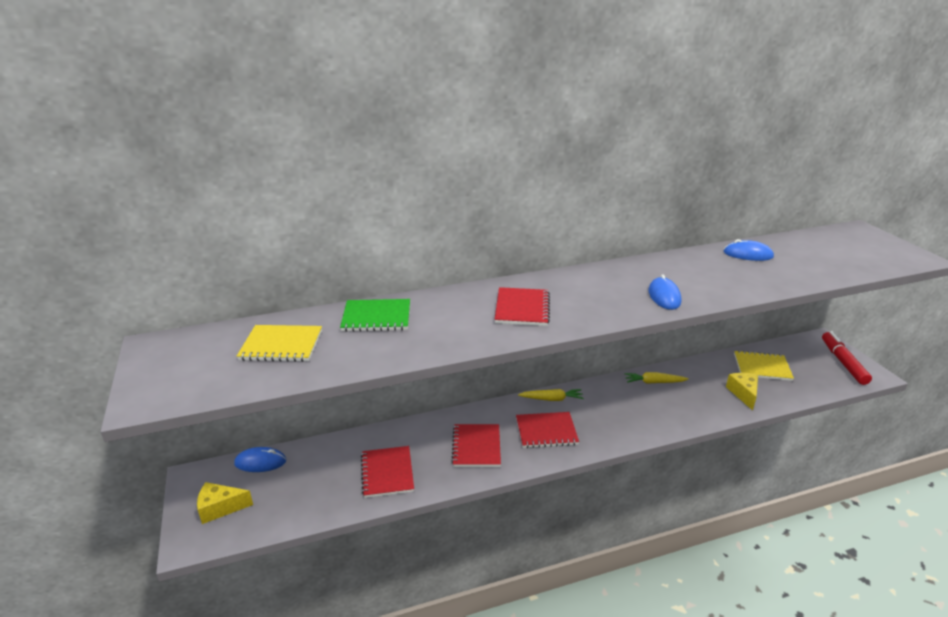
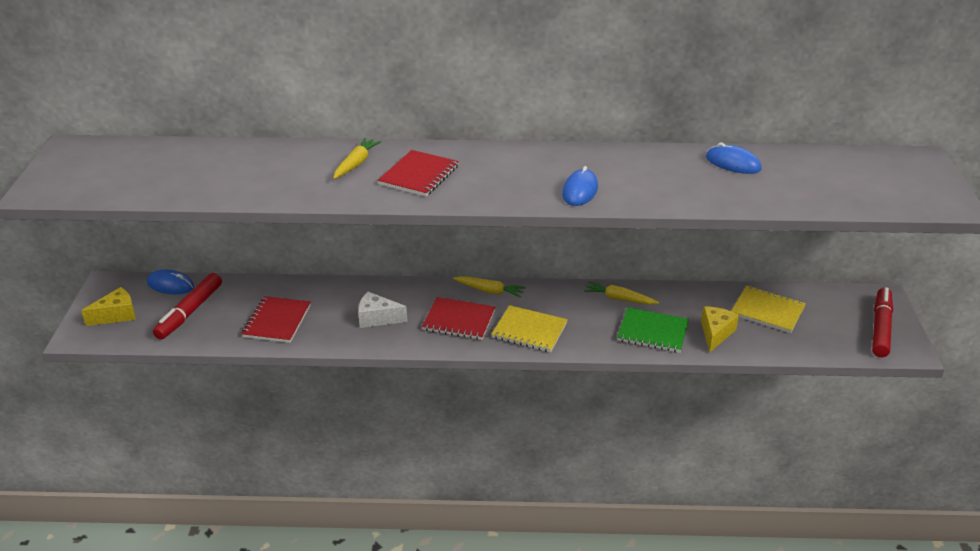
camera: 20 degrees right, 5 degrees up
(220, 508) = (116, 315): yellow cheese -> yellow cheese turned 135 degrees clockwise
(281, 345) = (172, 167): yellow notebook -> yellow notebook (529, 331)
(295, 485) = (189, 312): none -> red marker
(376, 317) = (274, 158): green notebook -> green notebook (652, 332)
(457, 308) = (356, 164): none -> yellow carrot
(476, 447) = (377, 318): red notebook -> white cheese

